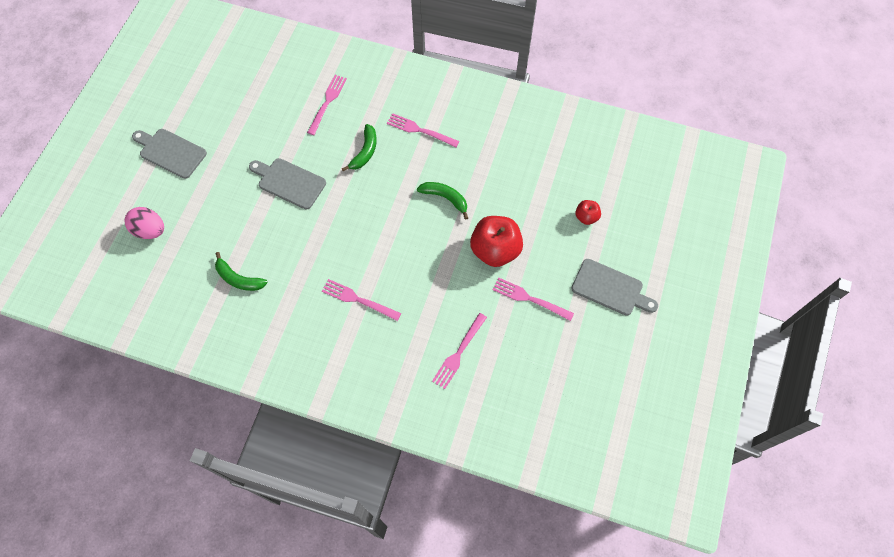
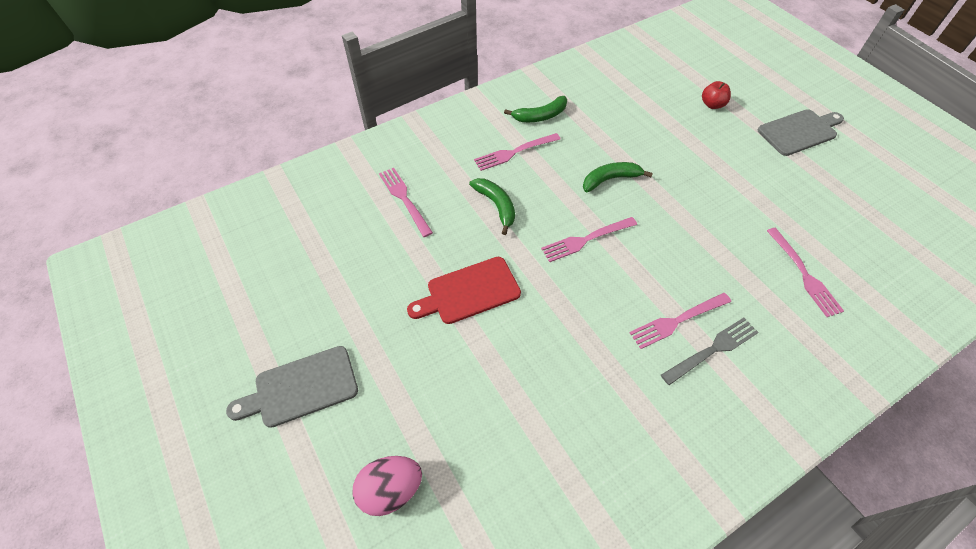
camera: 50 degrees left, 10 degrees down
(239, 279) = (555, 426): green banana -> green banana (540, 116)
(289, 182) = (469, 292): grey cutting board -> red cutting board
(352, 329) = (712, 349): none -> grey fork
(495, 250) = (700, 179): red apple -> none
(529, 299) = (774, 187): pink fork -> pink fork (586, 240)

